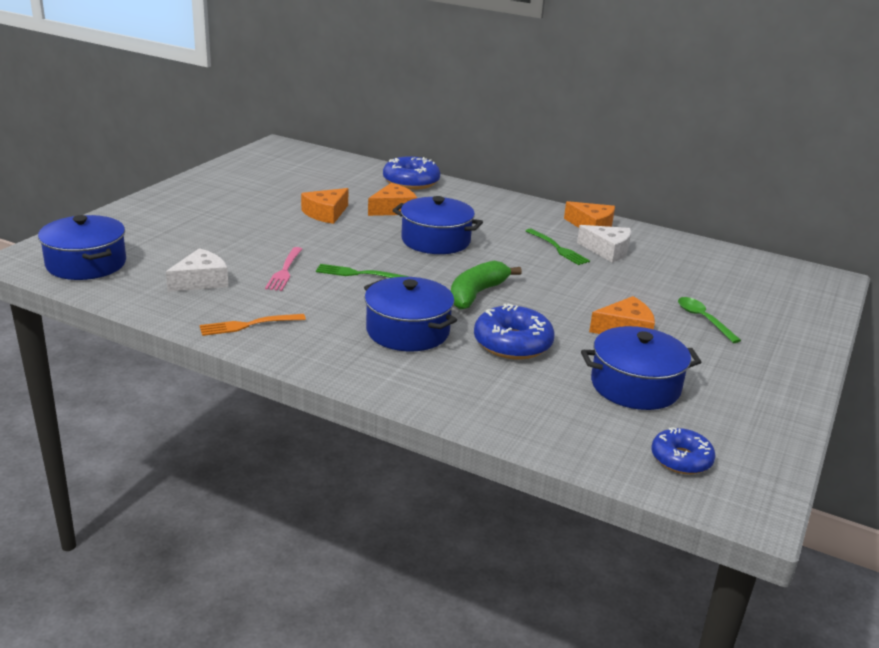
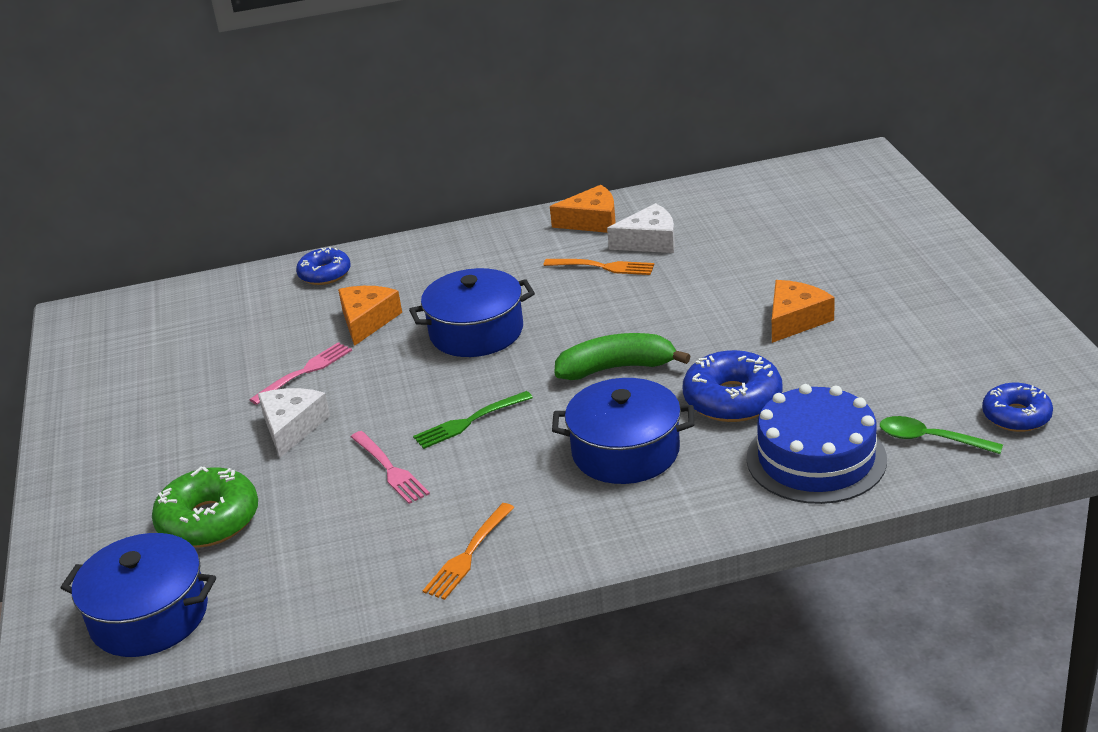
camera: 35 degrees left, 5 degrees up
(176, 244) = (209, 520): none -> green donut
(201, 281) = (324, 542): white cheese -> white cheese (292, 427)
(326, 213) = (305, 372): orange cheese -> pink fork
(411, 182) = (325, 274): blue donut -> blue donut, size x0.65
(476, 294) = (616, 368): green banana -> green banana turned 90 degrees clockwise
(505, 399) = (816, 459): none -> blue cake
(558, 248) = (603, 267): green fork -> orange fork
(635, 386) = (887, 372): blue pot -> none
(703, 320) = (835, 267): green spoon -> green spoon (931, 439)

